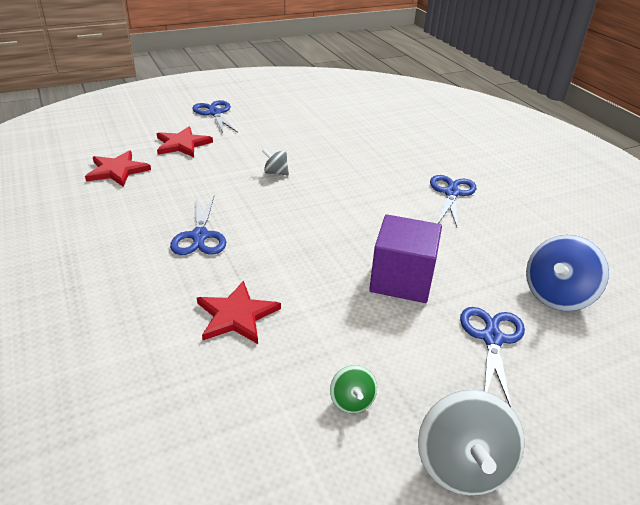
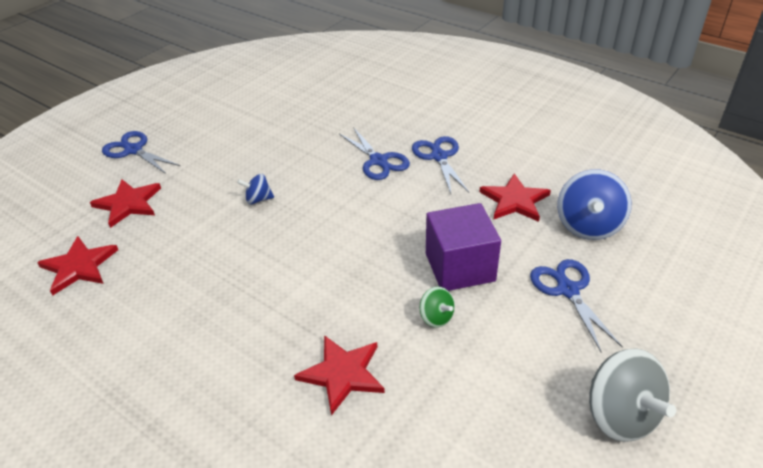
camera: 25 degrees left, 5 degrees up
(200, 236) = (238, 305): blue scissors -> blue scissors (378, 161)
(275, 173) = (258, 199): grey spinning top -> blue spinning top
(352, 401) = (502, 405): green spinning top -> green spinning top (436, 317)
(496, 249) = (515, 200): none -> red star

